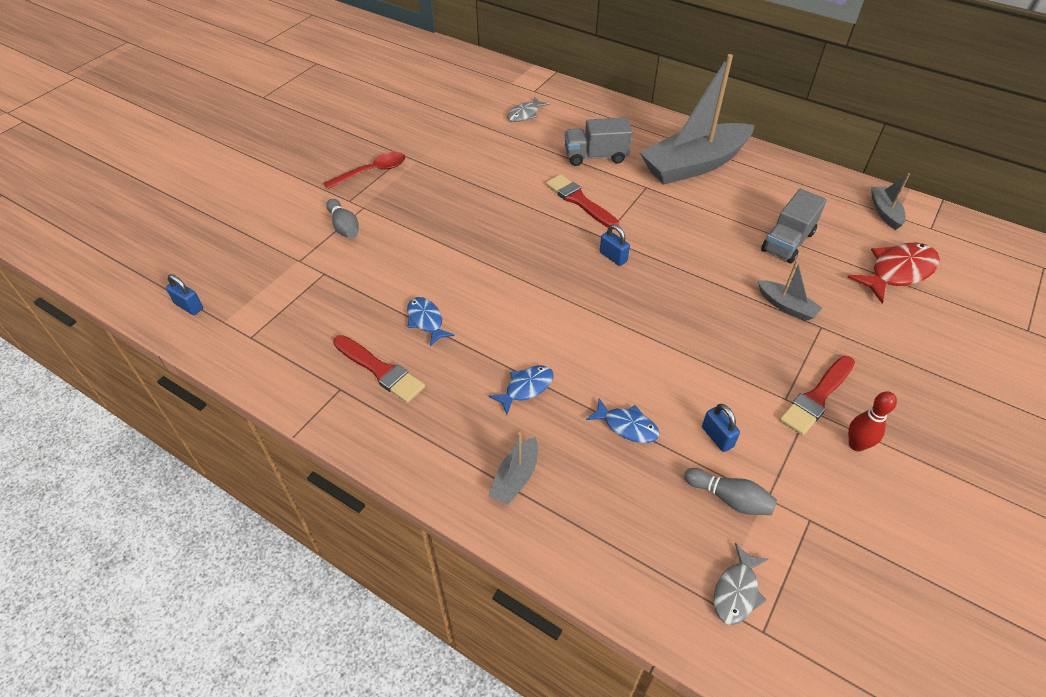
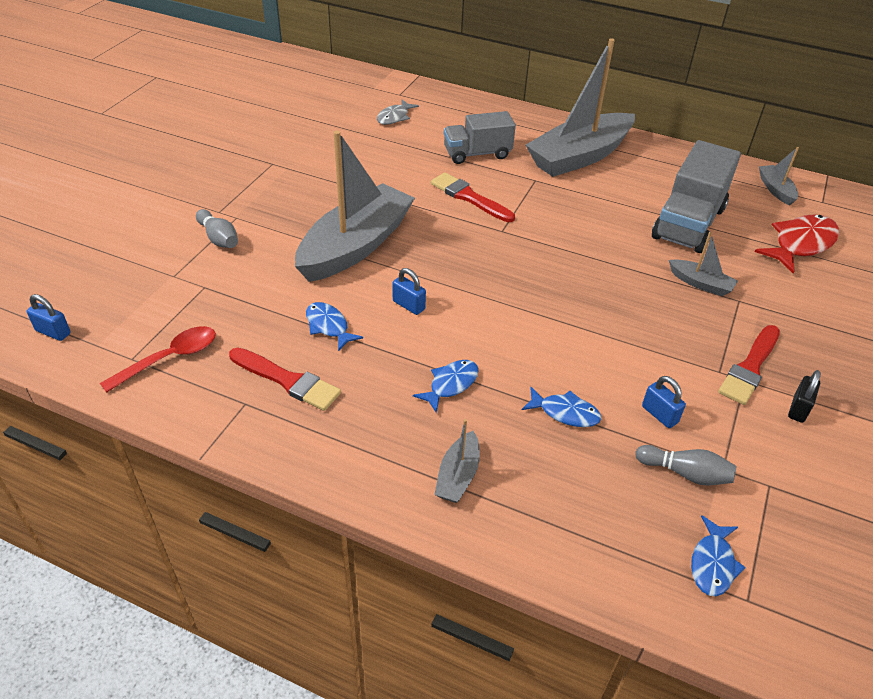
camera: 10 degrees left, 5 degrees down
(372, 172) = (239, 181): red spoon -> red spoon (169, 358)
(465, 243) = (355, 246): none -> grey boat
(613, 257) = (515, 249): blue padlock -> blue padlock (409, 305)
(737, 591) = (712, 564): grey fish -> blue fish
(787, 242) = (688, 223): grey truck -> grey truck, size x1.51
(856, 445) = (798, 409): red bowling pin -> black padlock

